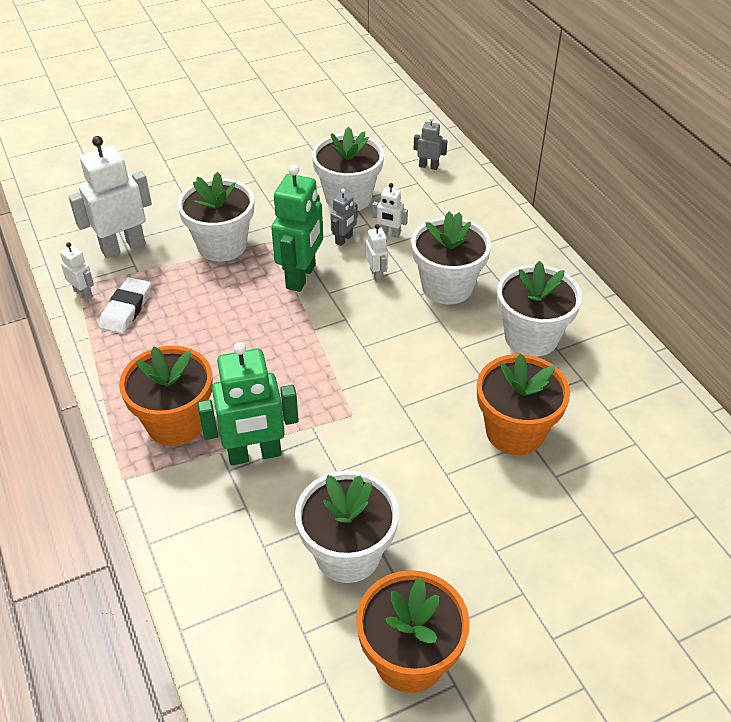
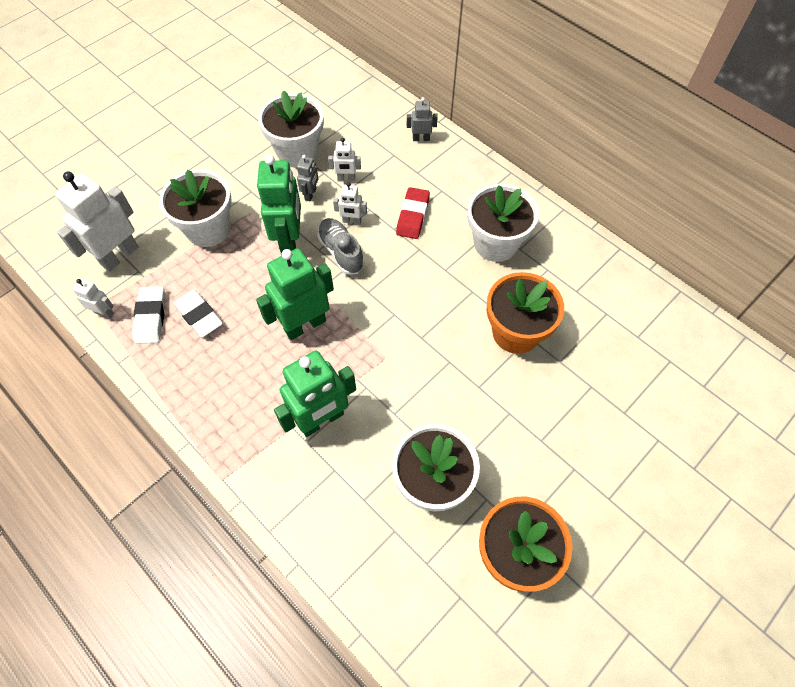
camera: 20 degrees left, 15 degrees up
(174, 321) = (199, 316): none -> white eraser
(176, 423) = (243, 413): orange flower pot -> none
(279, 359) = (305, 325): none -> green robot
(351, 301) = (341, 252): none -> grey shoe
(377, 275) = (352, 221): white robot -> white robot turned 135 degrees clockwise
(428, 166) = (352, 103): grey robot -> grey robot (421, 138)
(447, 287) = (413, 216): white flower pot -> red eraser

